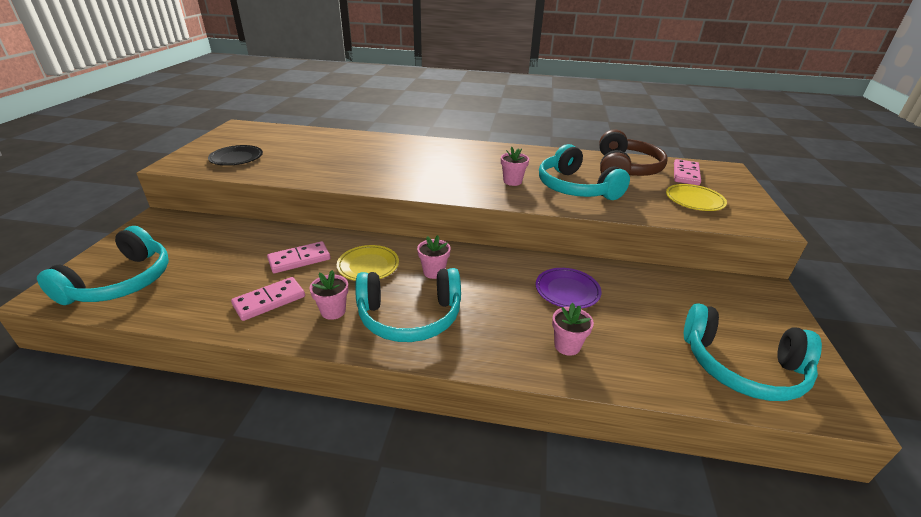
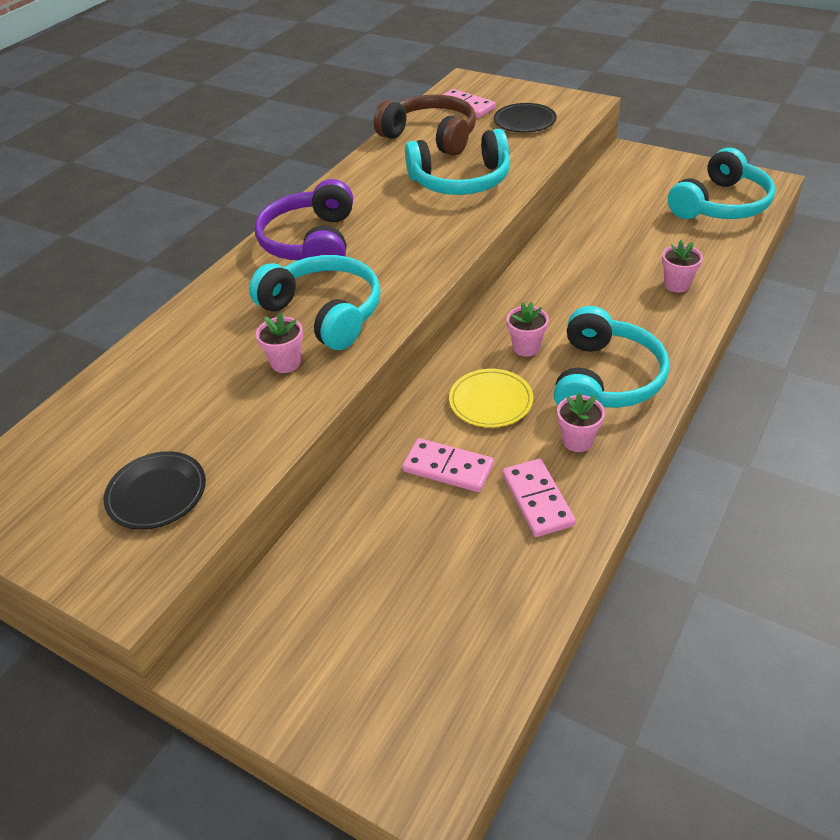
camera: 65 degrees left, 10 degrees up
(121, 282) = (427, 685): turquoise headphones -> turquoise headphones (324, 313)
(299, 259) = (448, 468): pink domino -> pink domino turned 60 degrees counterclockwise
(463, 154) = (311, 242): none -> purple headphones
(512, 181) = (420, 220): pink flower pot -> pink flower pot (286, 363)
(567, 290) = (594, 262): purple plate -> none
(694, 200) = (524, 121): yellow plate -> black plate

